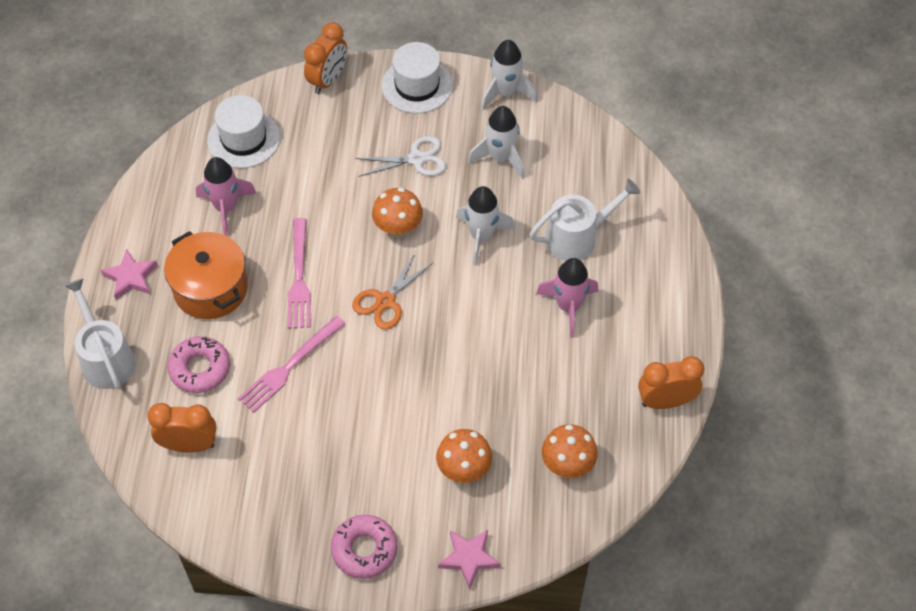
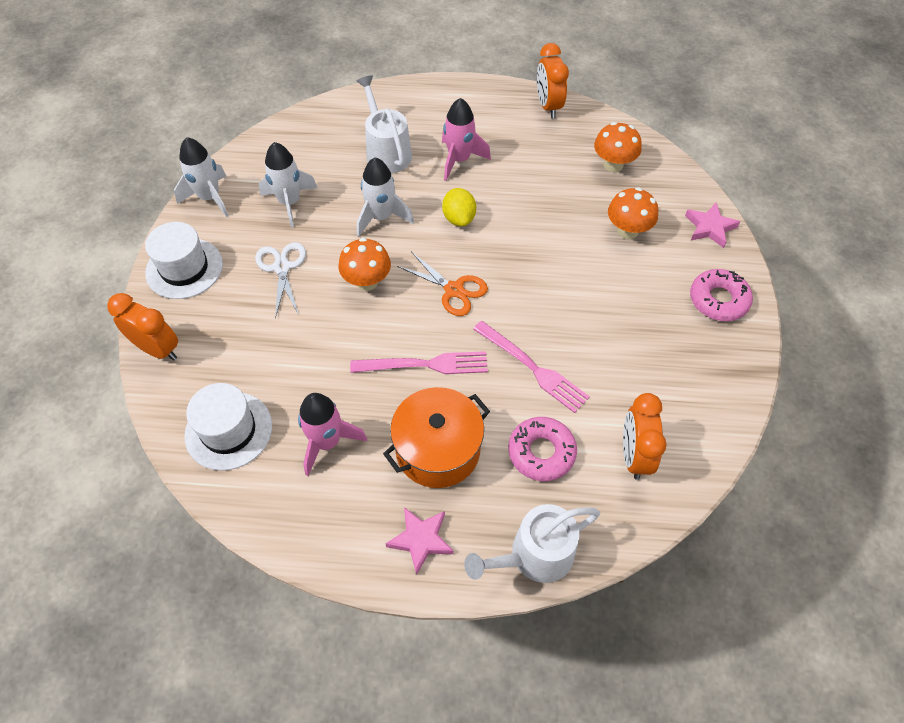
camera: 90 degrees left, 0 degrees up
(481, 306) = (459, 218): none -> yellow lemon

